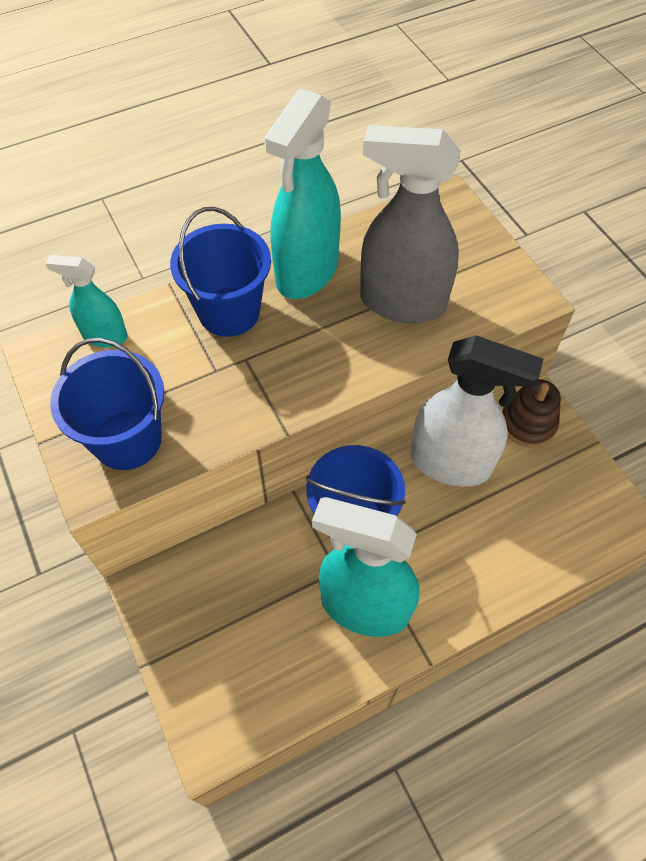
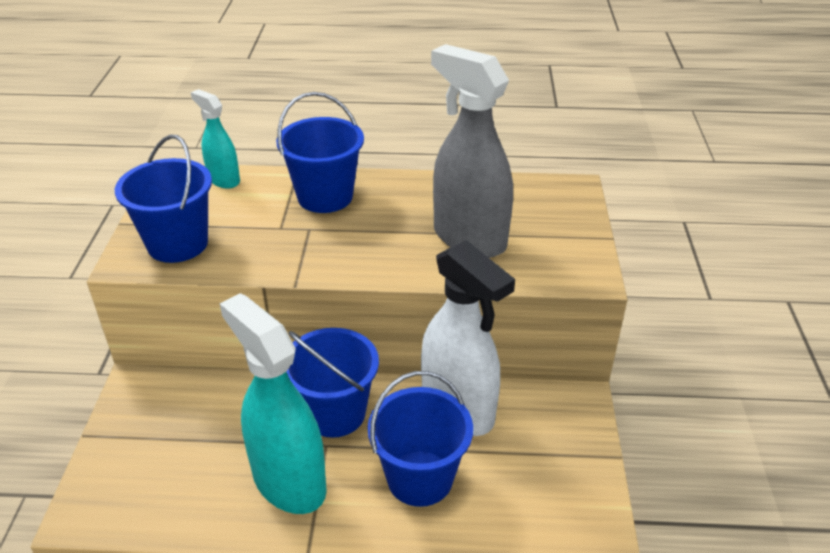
camera: 30 degrees right, 20 degrees down
(306, 272) = (408, 193): turquoise spray bottle -> none
(466, 543) = (420, 478): none -> blue bucket
(527, 423) = (558, 411): brown stacking toy -> none

